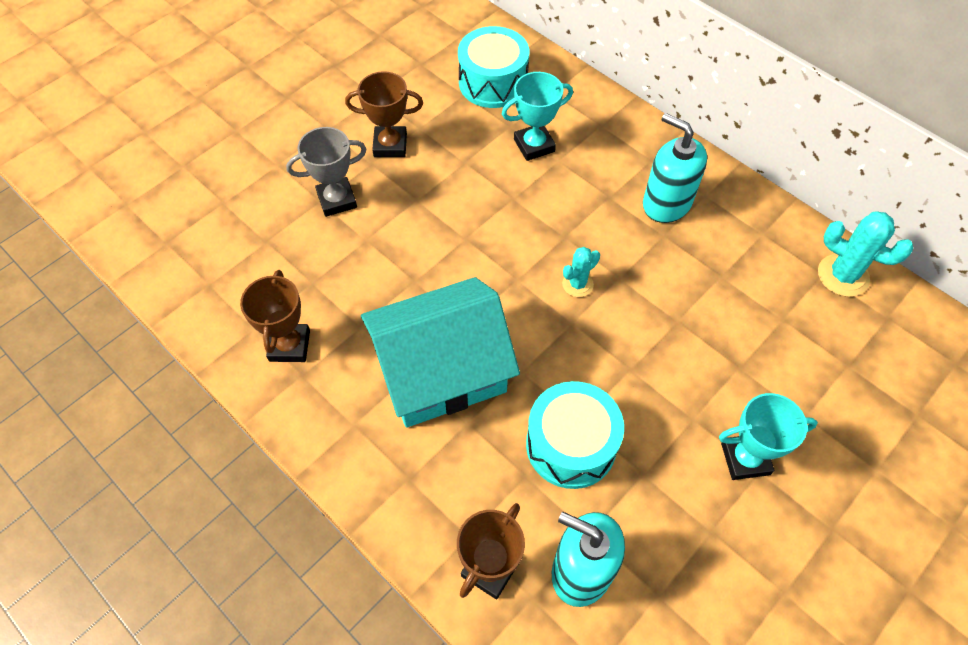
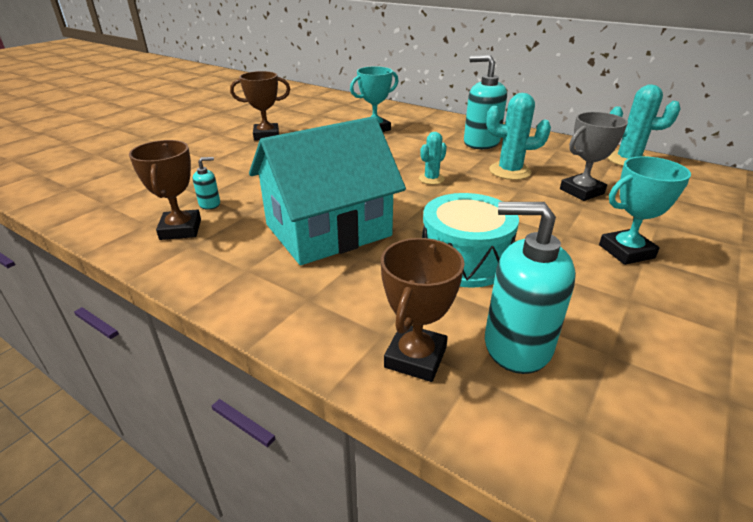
camera: 10 degrees left, 25 degrees down
(319, 301) = (210, 204): none -> turquoise soap dispenser
(337, 200) = (225, 159): grey trophy -> grey trophy (581, 191)
(493, 82) = (337, 110): turquoise drum -> none
(679, 281) = (509, 171): none -> turquoise cactus

